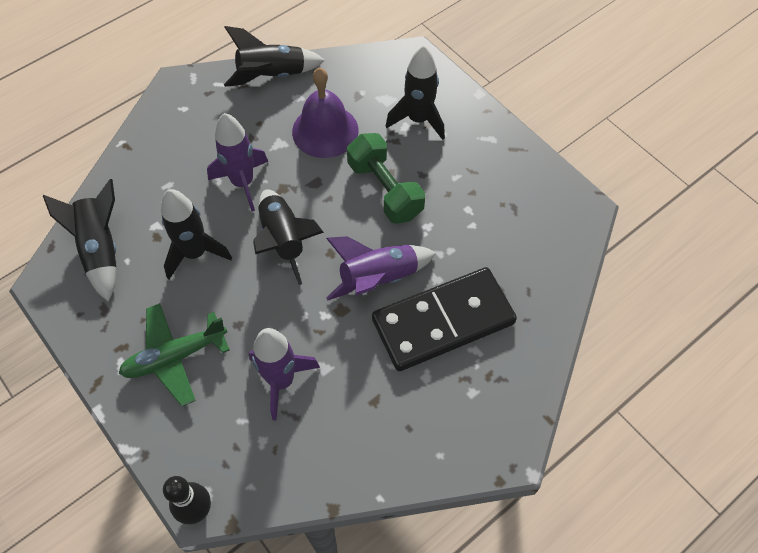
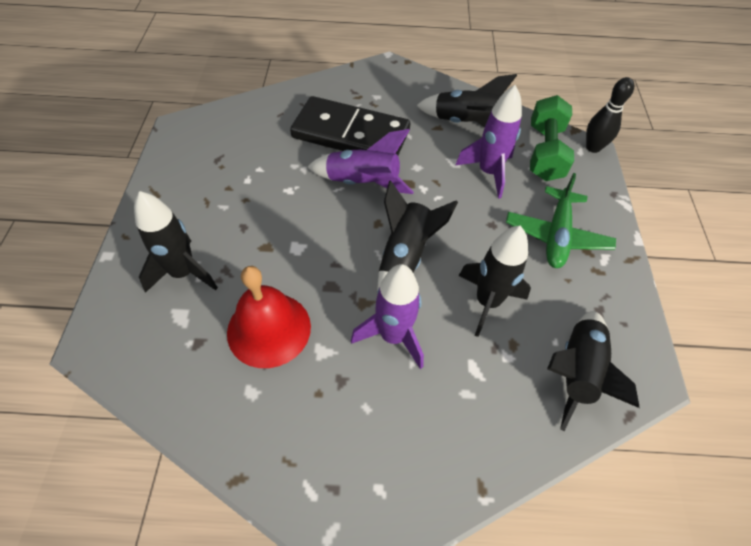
camera: 140 degrees left, 5 degrees down
(175, 357) = (556, 235): green plane -> green plane turned 90 degrees clockwise
(272, 76) = (245, 447): black rocket -> black rocket (465, 123)
(325, 131) = (269, 329): purple bell -> red bell
(385, 190) = (285, 237): green dumbbell -> green dumbbell (544, 152)

